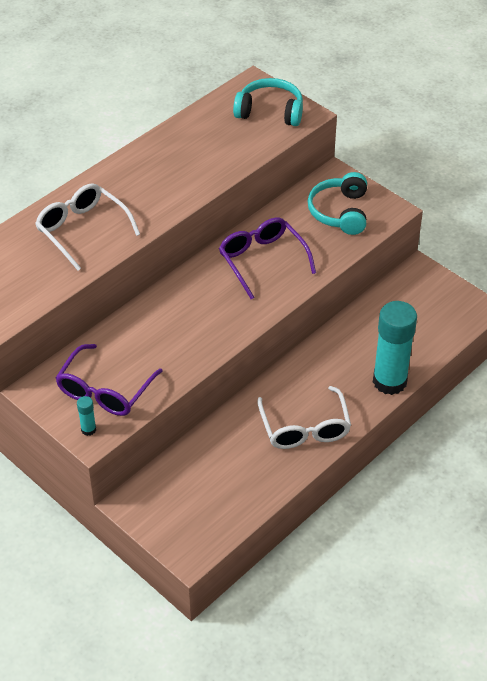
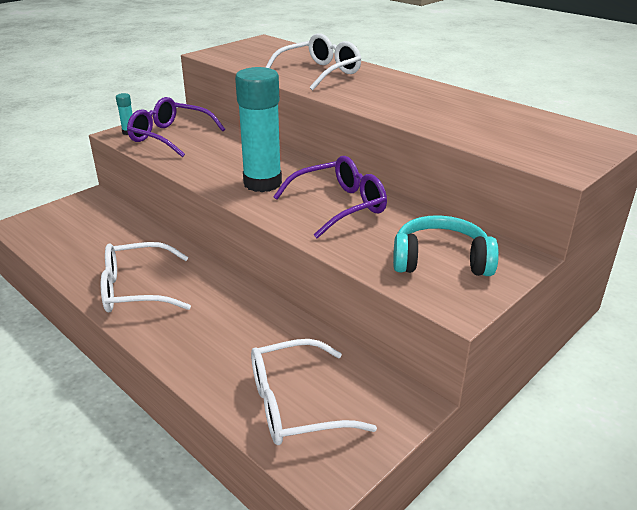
camera: 90 degrees right, 15 degrees down
(270, 111) = (555, 146): turquoise headphones -> none
(389, 381) = (189, 360): turquoise glue stick -> turquoise glue stick (262, 183)
(426, 322) = (296, 404): none -> white glasses

